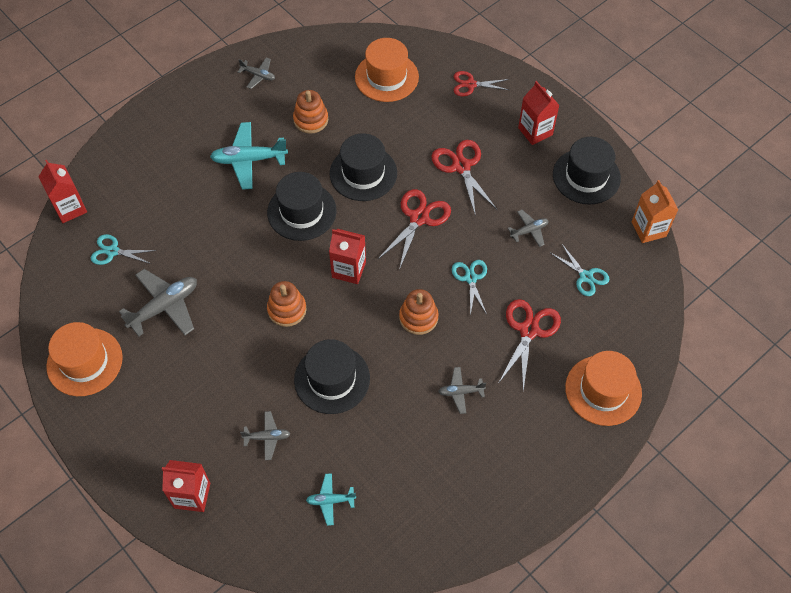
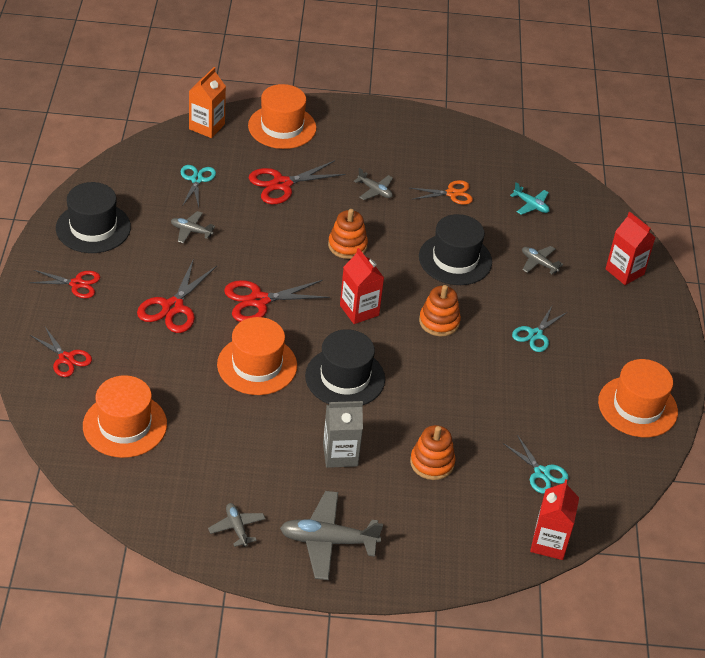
camera: 140 degrees left, 15 degrees down
(164, 307) = (535, 396): grey plane -> grey plane (328, 541)
(249, 160) = (340, 454): turquoise plane -> grey carton
(311, 120) = (242, 444): orange stacking toy -> orange stacking toy (432, 463)
(363, 173) = (257, 365): black hat -> orange hat
(403, 449) = (452, 193): none -> orange scissors
(470, 278) = (277, 238): turquoise scissors -> turquoise scissors (535, 334)
(535, 131) = (77, 284): red carton -> red scissors
(648, 229) = (108, 169): orange carton -> orange carton (207, 127)

